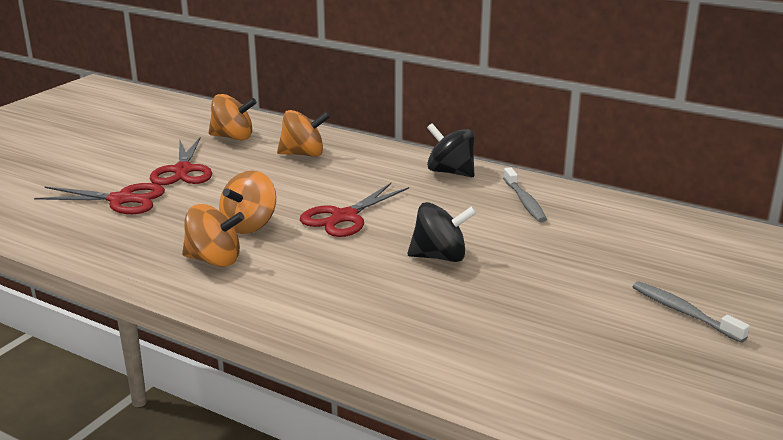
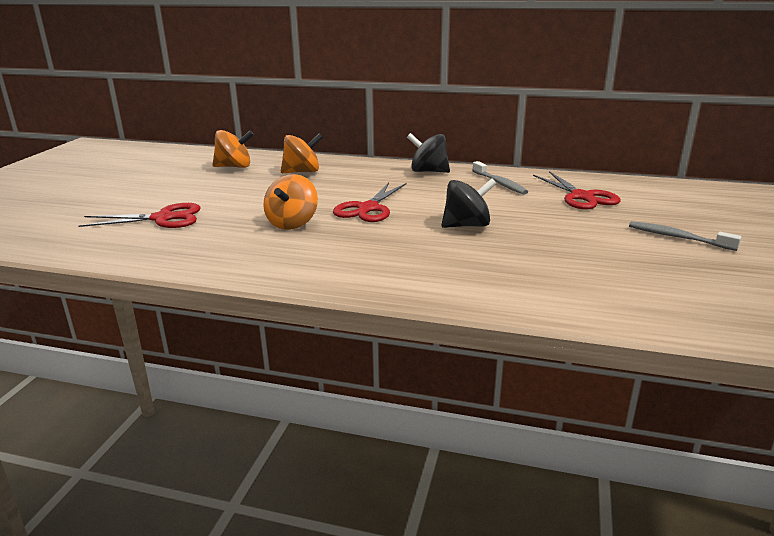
camera: 15 degrees left, 0 degrees up
(183, 170) = (206, 192): red scissors -> red scissors (582, 197)
(214, 260) = (279, 251): orange spinning top -> none

